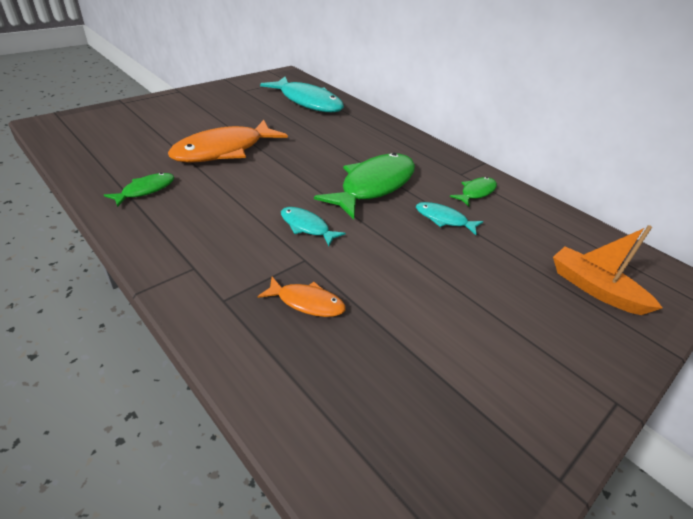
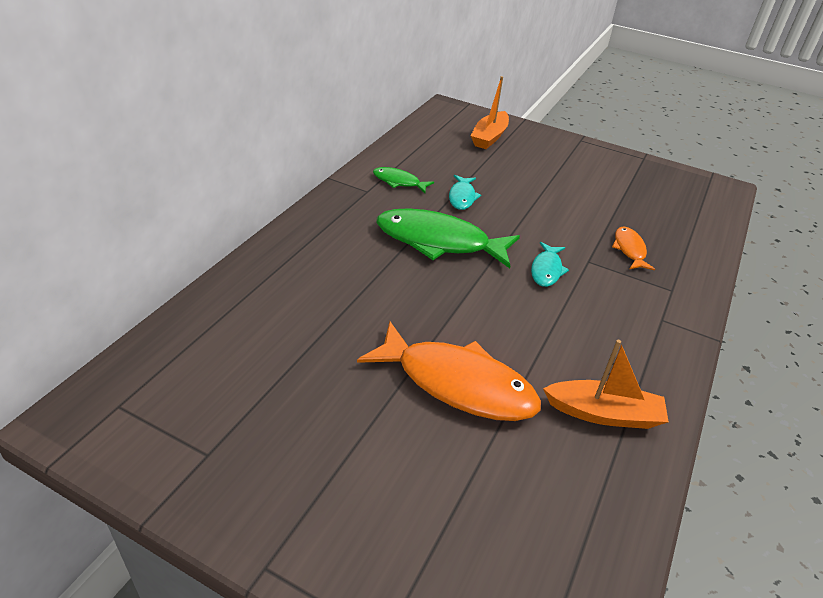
camera: 110 degrees left, 0 degrees up
(145, 190) = (604, 414): green fish -> orange boat
(307, 102) = (223, 348): turquoise fish -> none

